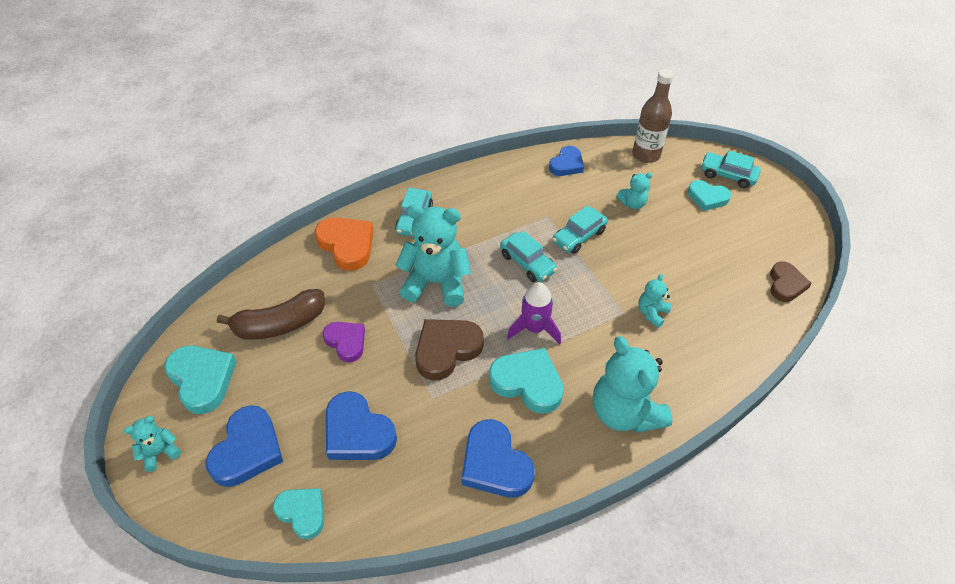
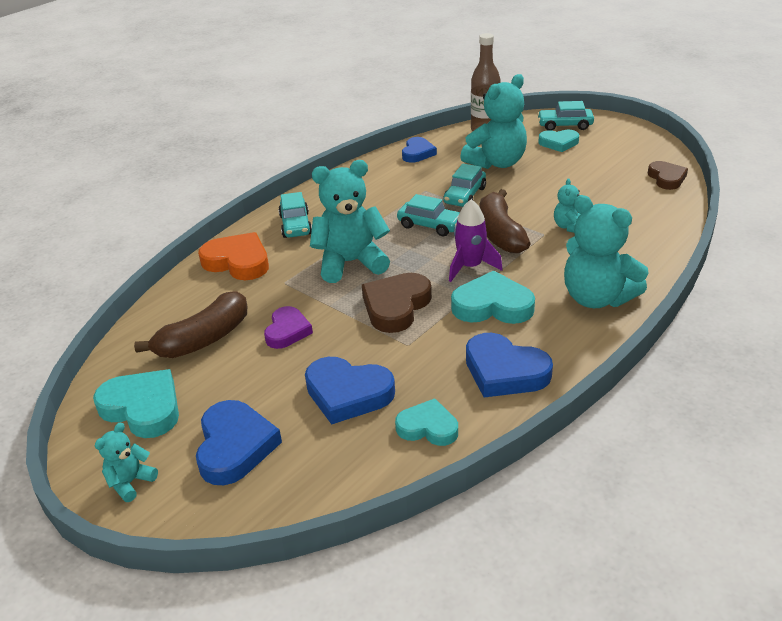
camera: 20 degrees left, 15 degrees down
(302, 512) = (332, 475): turquoise heart -> turquoise heart (428, 427)
(346, 342) = (287, 331): purple heart -> purple heart turned 75 degrees clockwise
(583, 297) = (500, 233): none -> brown banana
(632, 203) = (497, 163): turquoise teddy bear -> turquoise teddy bear, size x2.07

